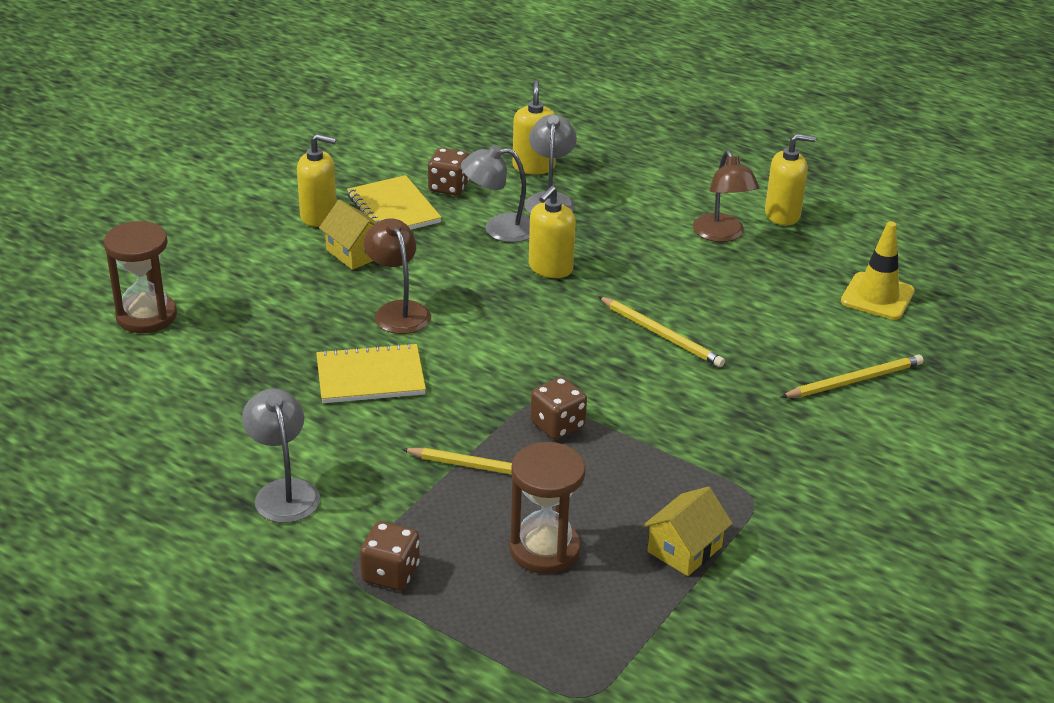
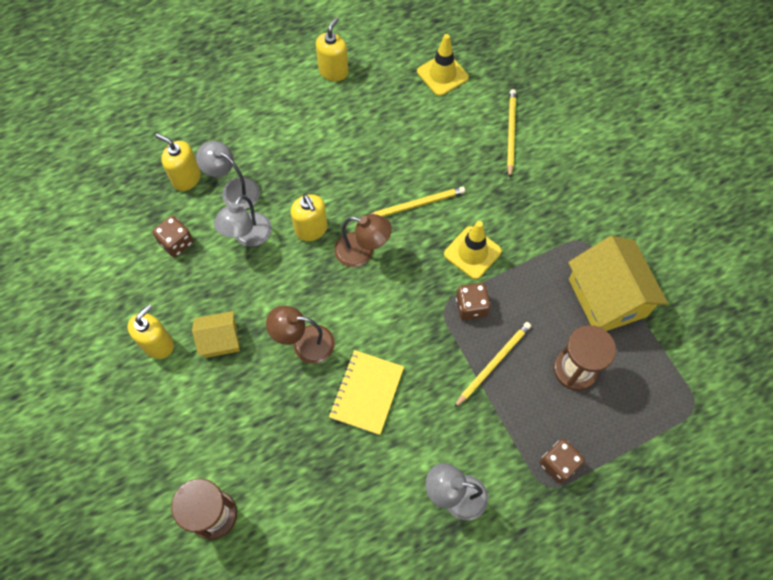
camera: 60 degrees left, 30 degrees up
(393, 209) = (181, 291): yellow notebook -> none
(637, 402) = (472, 252): none -> yellow traffic cone
(684, 549) = (607, 297): yellow house -> yellow house, size x1.85
(722, 235) = (334, 115): brown lamp -> brown lamp (362, 252)

